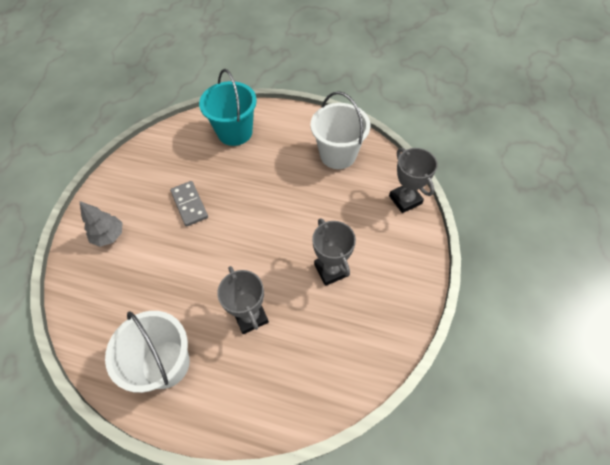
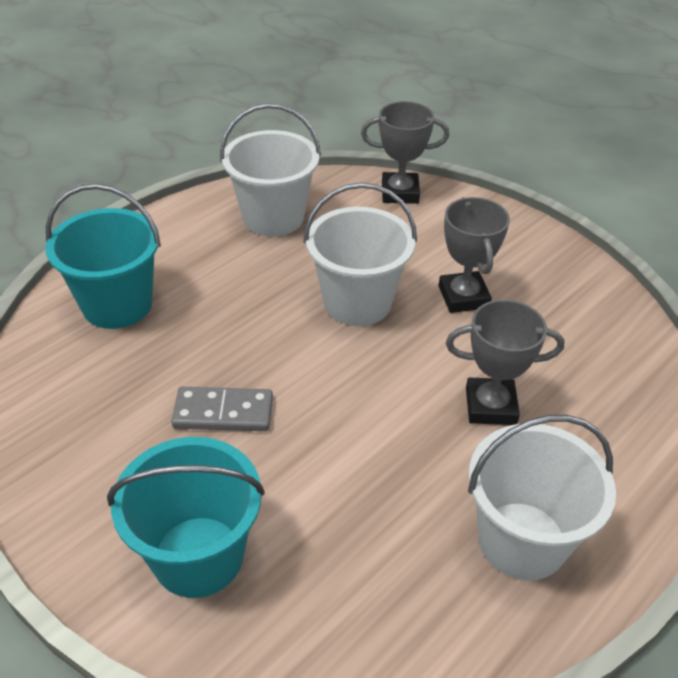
camera: 65 degrees left, 15 degrees down
(109, 236) = (198, 556): grey tree -> turquoise bucket
(294, 222) = (357, 302): none -> white bucket
(331, 270) = (463, 297): grey trophy -> grey trophy turned 75 degrees clockwise

